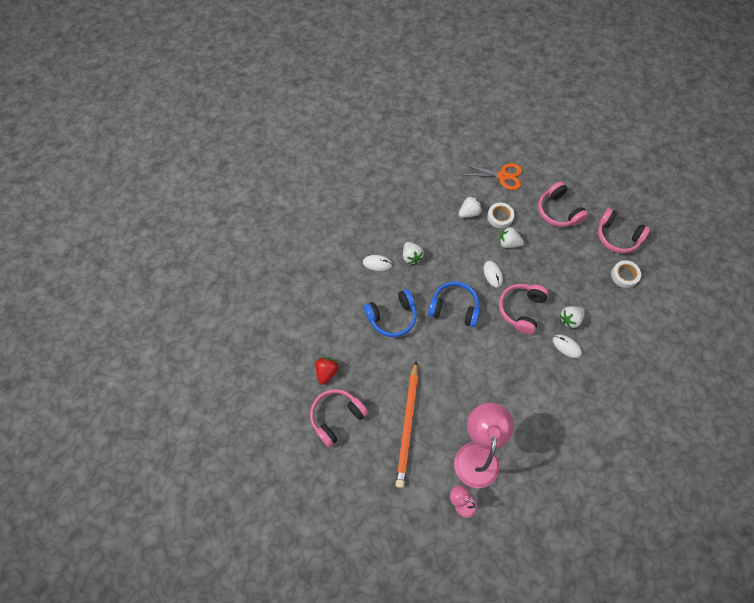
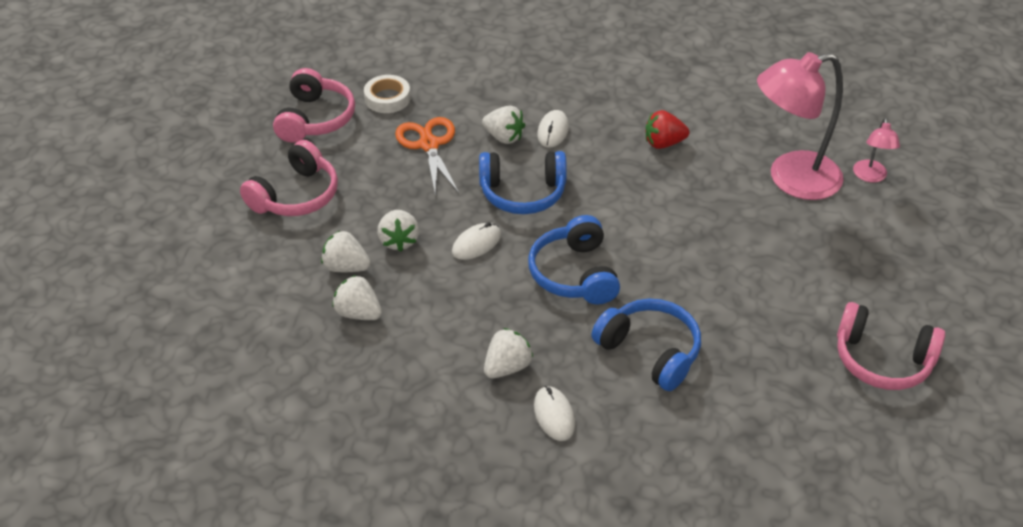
camera: 115 degrees left, 20 degrees down
(326, 372) = (821, 406): red strawberry -> red strawberry (663, 143)
(407, 425) = (816, 266): orange pencil -> none
(500, 217) = (346, 267): white tape -> white strawberry
(502, 176) = (244, 289): orange scissors -> orange scissors (429, 145)
(521, 310) = (522, 193): pink headphones -> blue headphones

